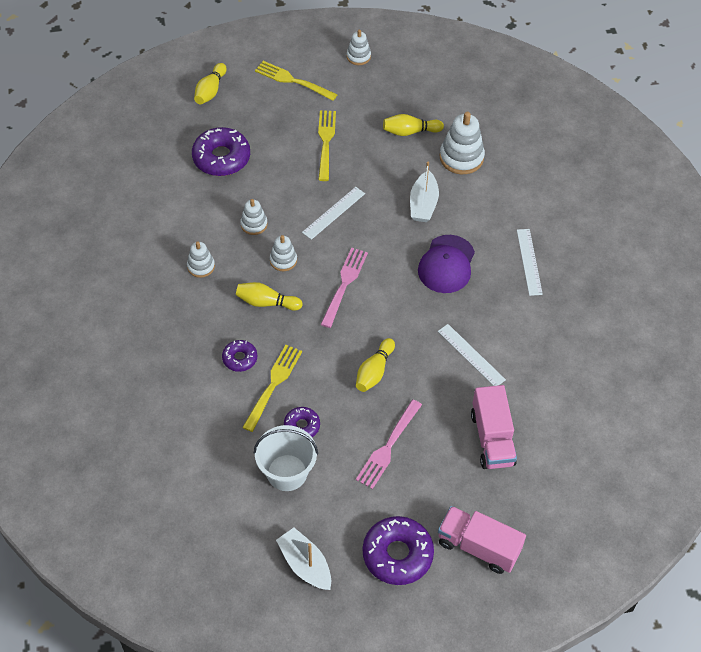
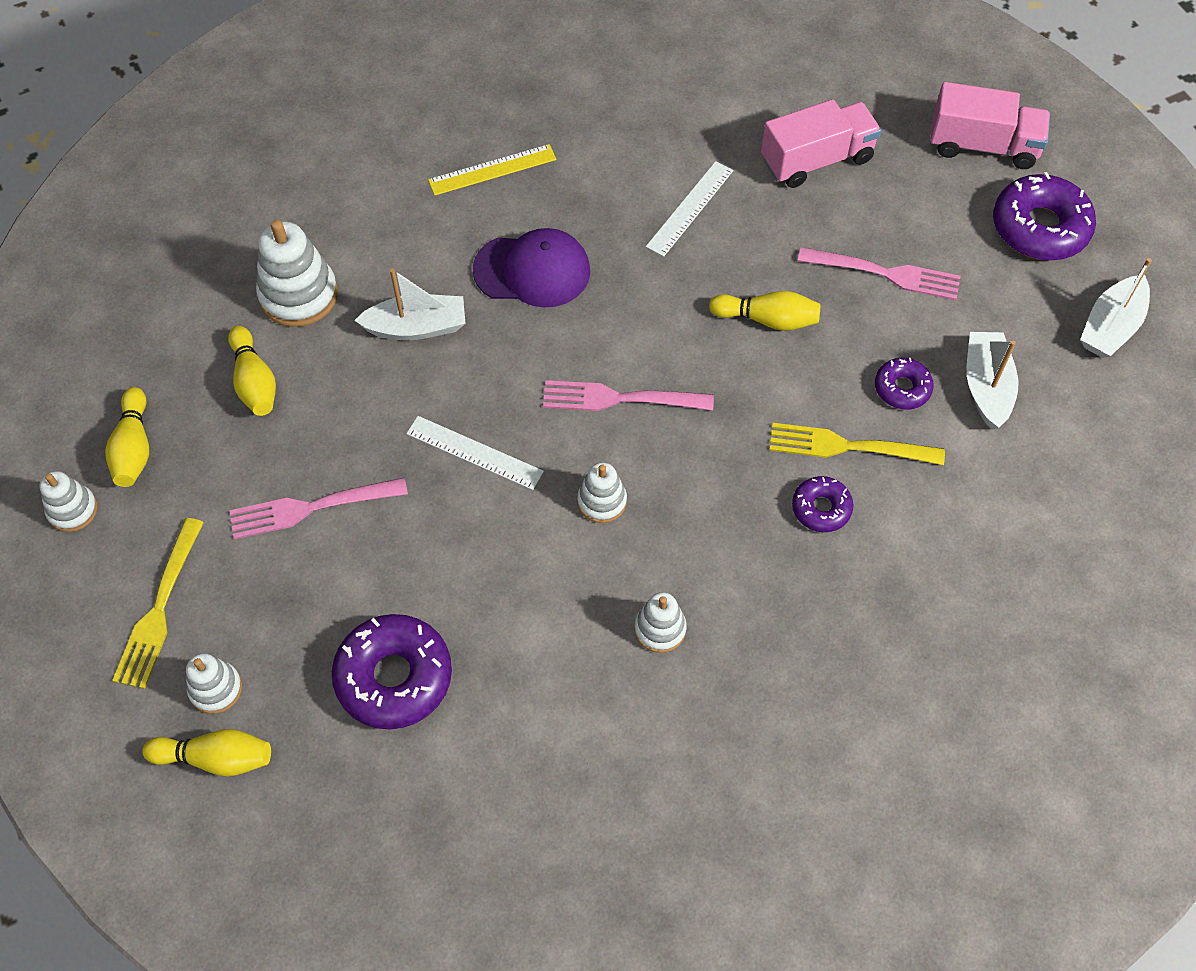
camera: 105 degrees left, 5 degrees up
(254, 224) = (538, 571): white stacking toy -> white stacking toy (216, 689)
(266, 302) = (697, 501): yellow bowling pin -> yellow bowling pin (134, 448)
(287, 472) = (986, 386): white bucket -> white boat
(326, 143) = (312, 507): yellow fork -> pink fork
(478, 547) = (983, 146): pink truck -> pink truck turned 90 degrees counterclockwise
(529, 261) = (492, 170): white ruler -> yellow ruler

